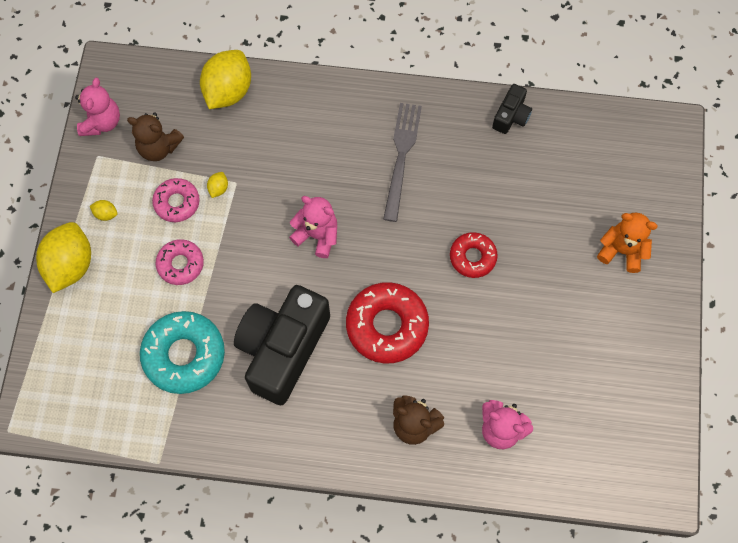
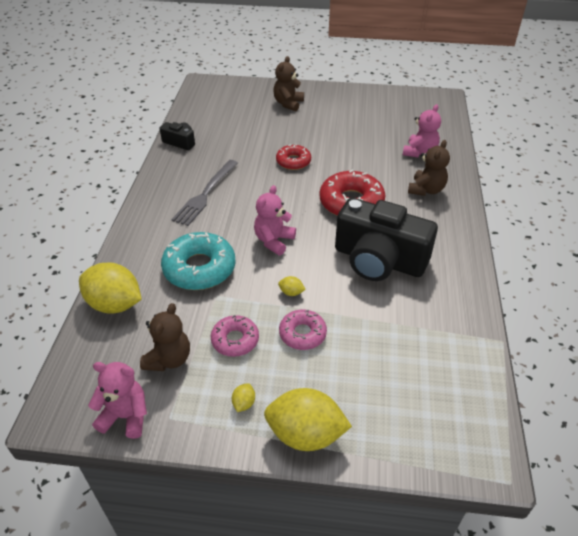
camera: 90 degrees left, 25 degrees down
(184, 355) = (395, 327): turquoise donut -> turquoise donut (199, 268)
(218, 188) = (222, 308): yellow lemon -> yellow lemon (291, 292)
(401, 156) = (205, 194): grey fork -> grey fork turned 75 degrees counterclockwise
(621, 251) = (288, 103): orange teddy bear -> brown teddy bear

